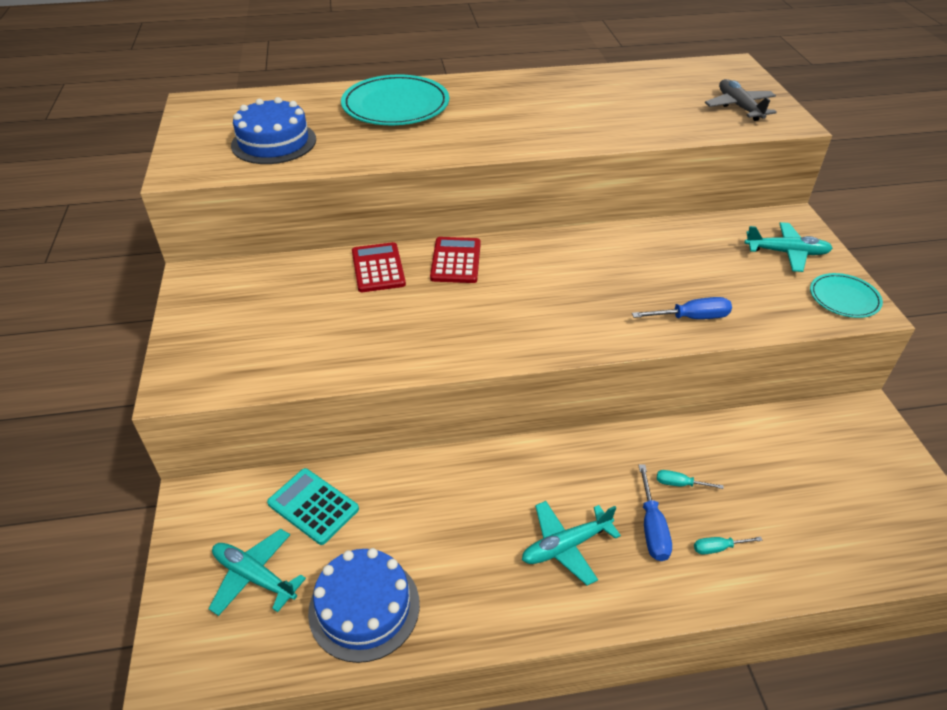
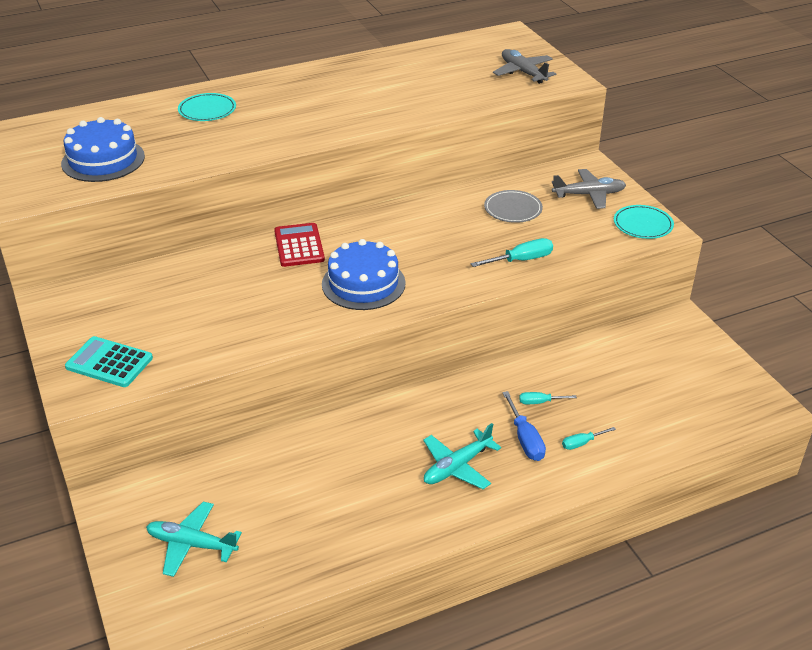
camera: 15 degrees left, 5 degrees down
(313, 506) = (224, 481): turquoise calculator -> turquoise calculator (109, 362)
(364, 607) = (299, 546): blue cake -> blue cake (363, 283)
(378, 268) = (228, 263): red calculator -> none
(395, 105) = (207, 110): turquoise plate -> turquoise plate, size x0.55
(691, 318) = (521, 260): blue screwdriver -> turquoise screwdriver
(696, 256) = (513, 209): none -> grey plate
(786, 253) = (589, 195): turquoise plane -> grey plane

